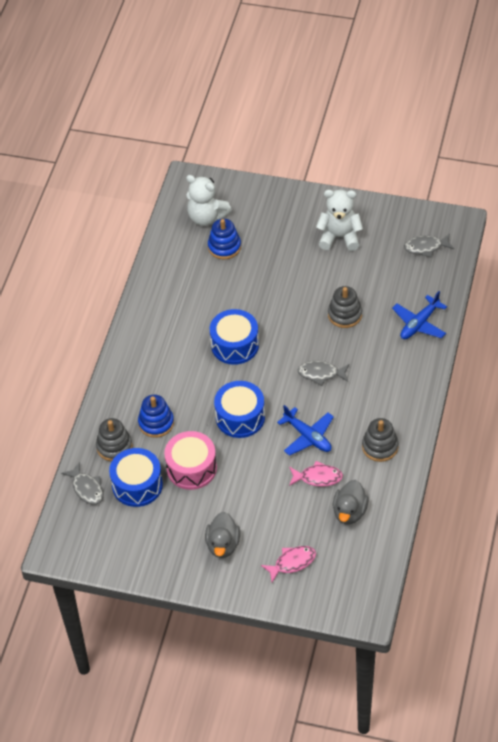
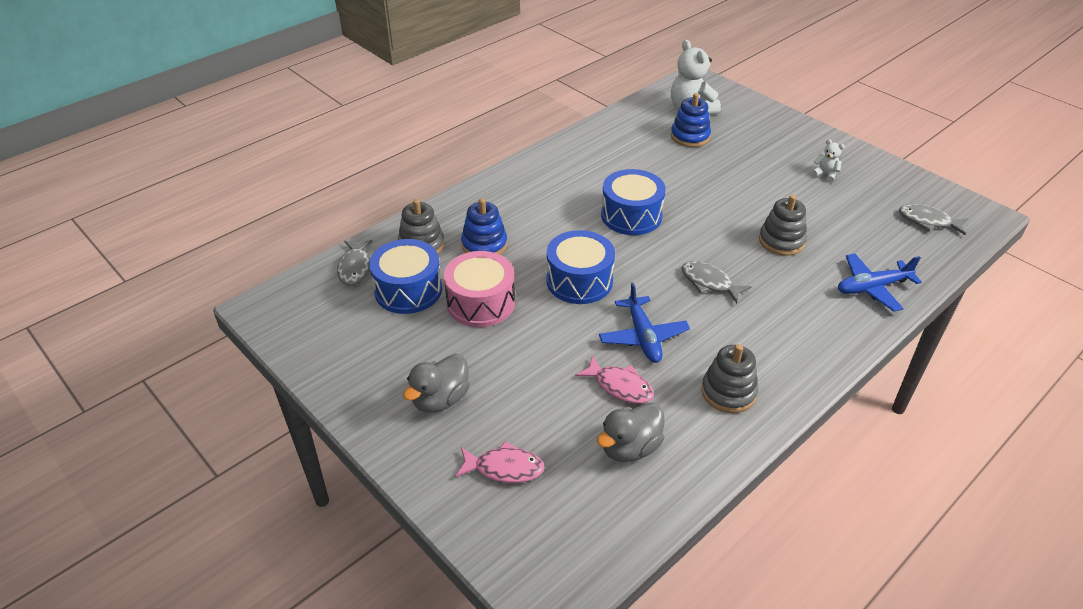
camera: 30 degrees right, 10 degrees down
(339, 237) = (825, 174): white teddy bear -> white teddy bear, size x0.48

